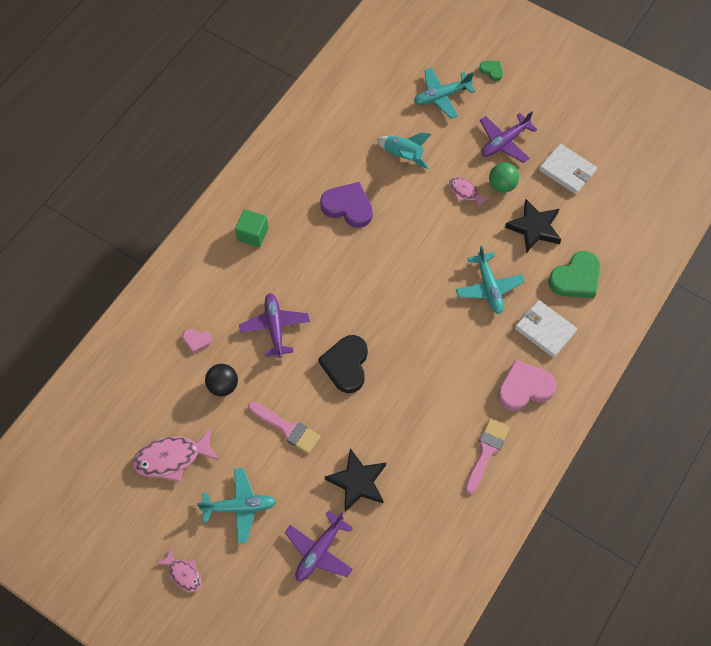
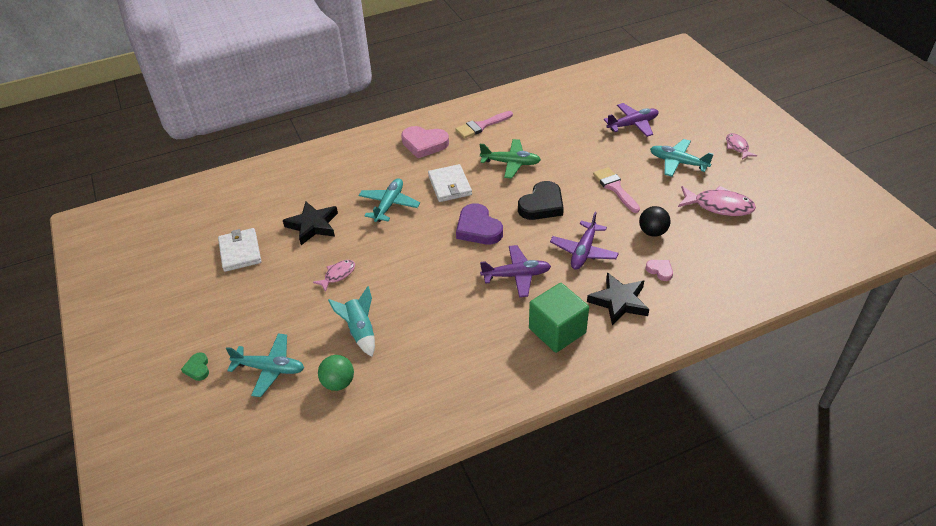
camera: 145 degrees left, 20 degrees down
(253, 234) = (557, 331): green cube -> green cube, size x1.52
(348, 207) = (450, 312): purple heart -> purple heart (478, 228)
(357, 482) = (582, 144): black star -> black star (619, 301)
(414, 408) = (511, 163): none -> green plane
(465, 192) = (338, 275): pink fish -> pink fish turned 120 degrees counterclockwise
(502, 185) = (303, 266): green ball -> green ball (338, 383)
(504, 142) = (262, 298): purple plane -> purple plane (516, 275)
(545, 330) = (376, 166): white wallet -> white wallet (449, 185)
(576, 278) = (321, 183): green heart -> none

